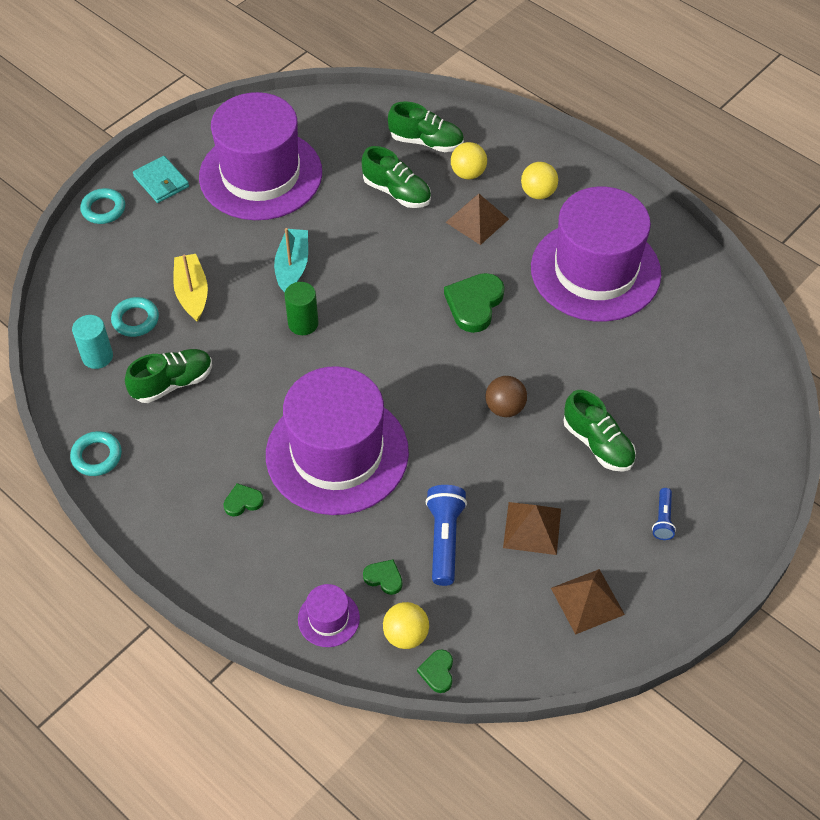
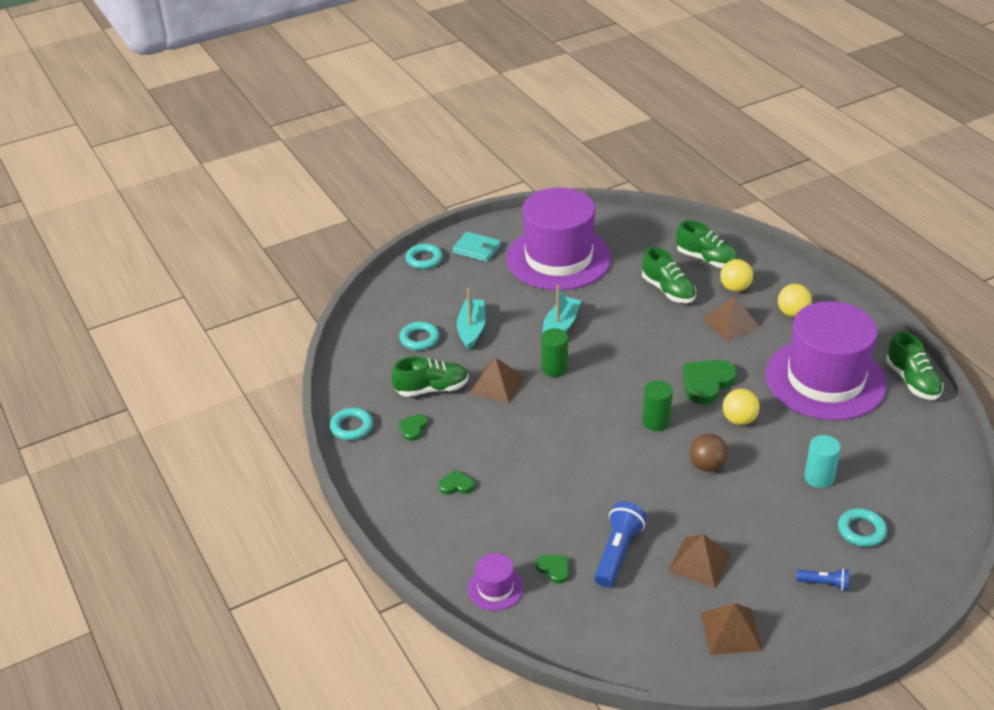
camera: 20 degrees right, 15 degrees down
(97, 356) = (379, 358): turquoise cylinder -> turquoise cylinder (819, 477)
(161, 182) = (476, 249): turquoise wallet -> turquoise wallet turned 45 degrees counterclockwise
(192, 293) = (471, 329): yellow boat -> turquoise boat
(244, 360) = (496, 384): none -> brown pyramid
(337, 453) = (548, 467): purple hat -> none
(406, 635) = (557, 617): yellow ball -> yellow ball (739, 419)
(435, 366) = (656, 422): none -> green cylinder
(437, 672) = (575, 652): green heart -> green heart (413, 428)
(598, 444) = (782, 511): green shoe -> green shoe (912, 381)
(663, 519) = (824, 583): blue flashlight -> blue flashlight turned 105 degrees counterclockwise
(681, 447) = (861, 531): none -> turquoise ring

